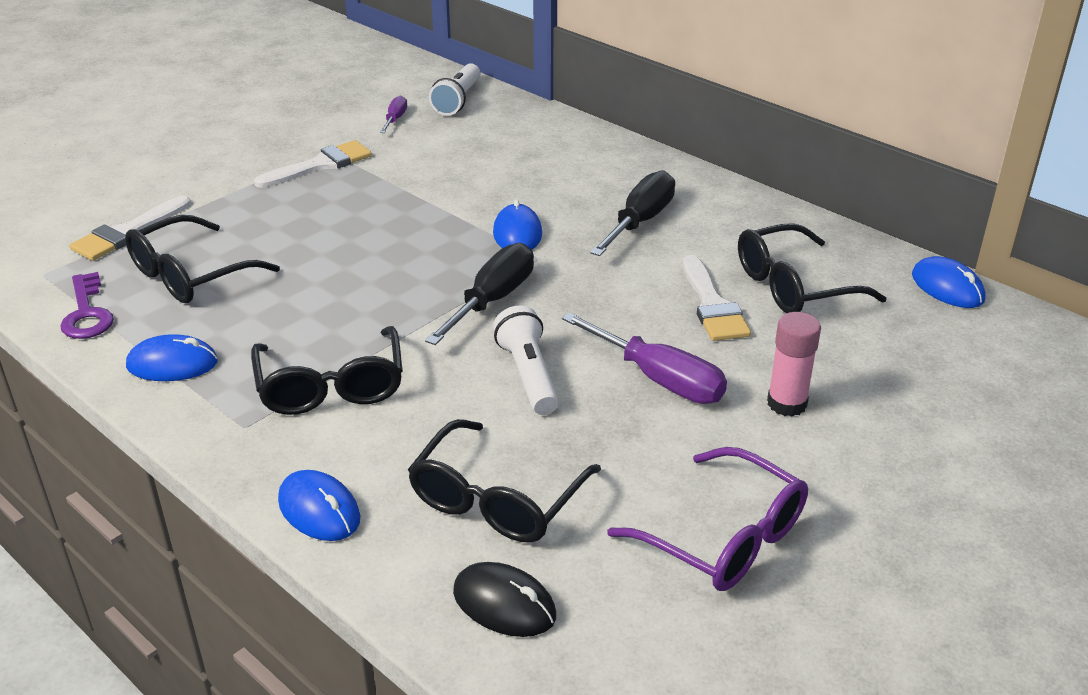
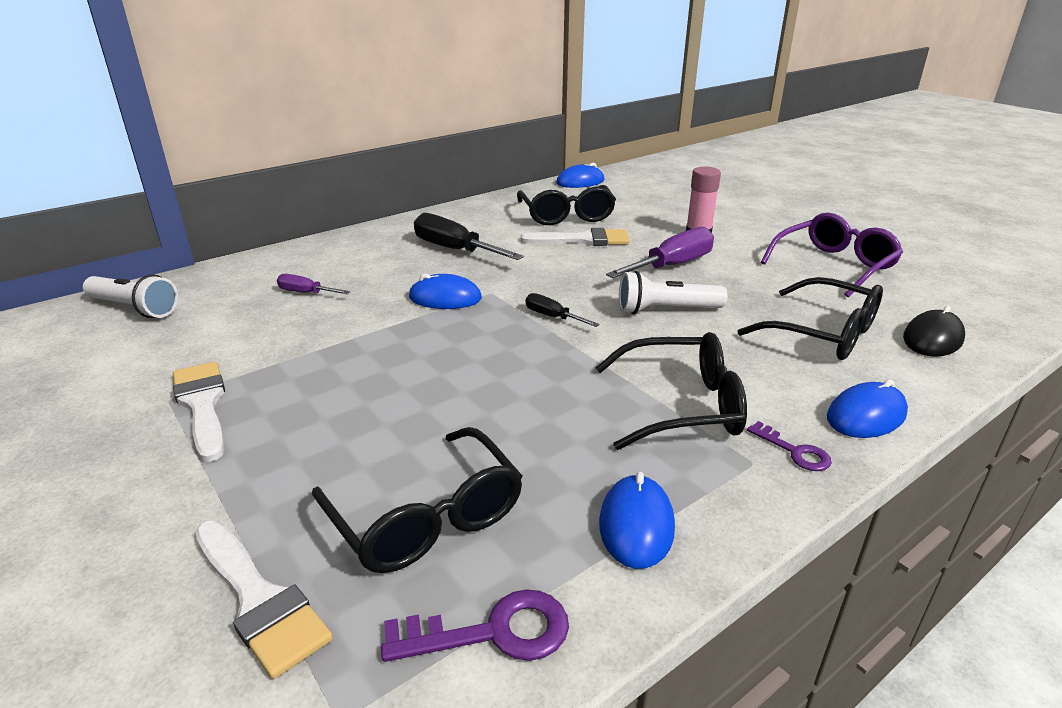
camera: 80 degrees left, 5 degrees down
(259, 453) = (795, 451): none -> purple key
(395, 119) = (134, 348): purple screwdriver -> purple screwdriver (306, 293)
(492, 300) = (552, 317): black screwdriver -> black screwdriver, size x0.53

